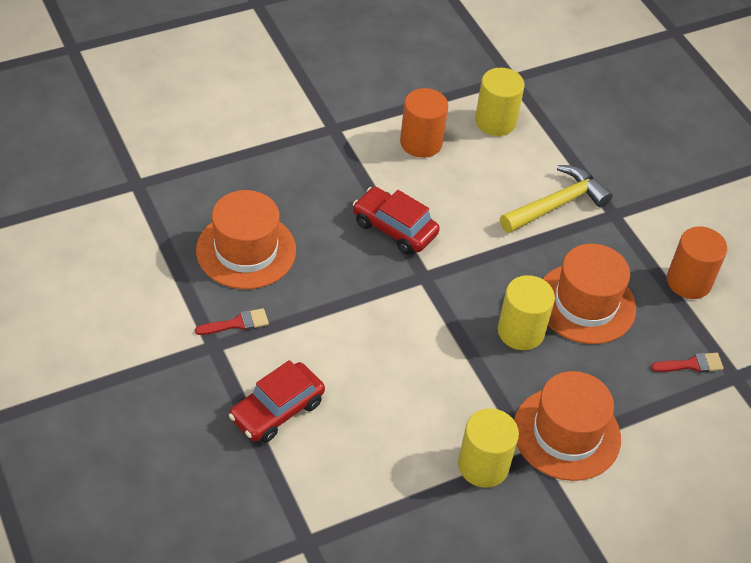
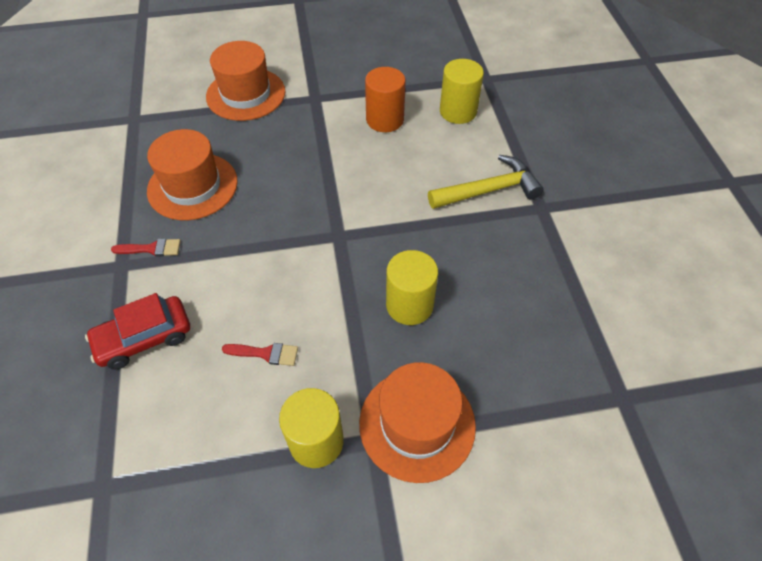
camera: 20 degrees right, 5 degrees up
(394, 228) = (330, 188): red car -> none
(585, 303) = (484, 289): orange hat -> orange hat (246, 94)
(688, 281) = (598, 285): orange cylinder -> none
(691, 364) = (577, 374): red brush -> red brush (266, 353)

